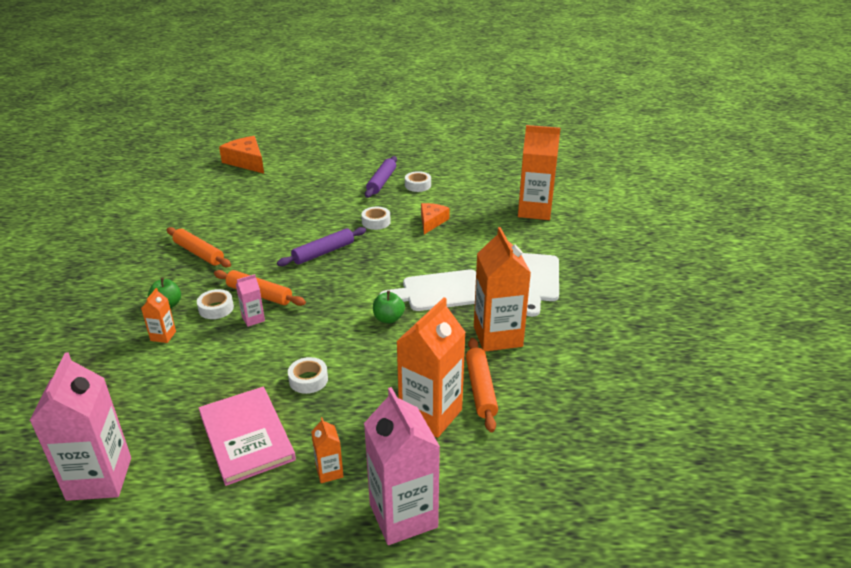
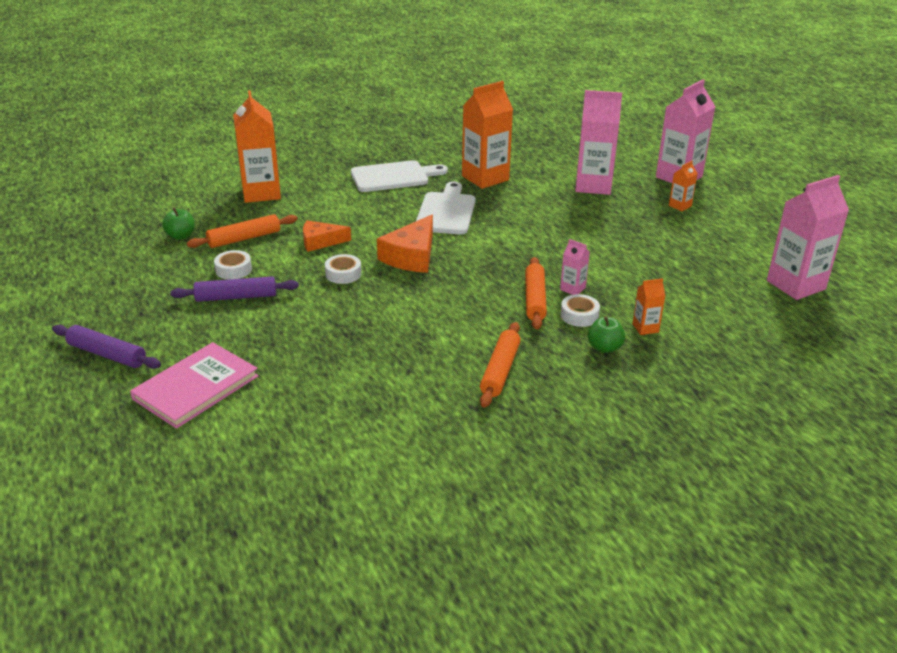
camera: 115 degrees left, 0 degrees up
(246, 161) = (220, 443): orange cheese -> orange cheese (411, 256)
(246, 437) = (692, 243): pink book -> pink book (196, 387)
(308, 380) = (613, 237): white tape -> none
(323, 252) = (431, 287): purple rolling pin -> purple rolling pin (107, 354)
(388, 318) = (506, 225): green apple -> green apple (181, 236)
(430, 414) = (593, 185): orange carton -> pink carton
(439, 291) = (446, 211): white cutting board -> white cutting board turned 135 degrees counterclockwise
(480, 389) = (550, 174): orange rolling pin -> orange rolling pin (244, 238)

